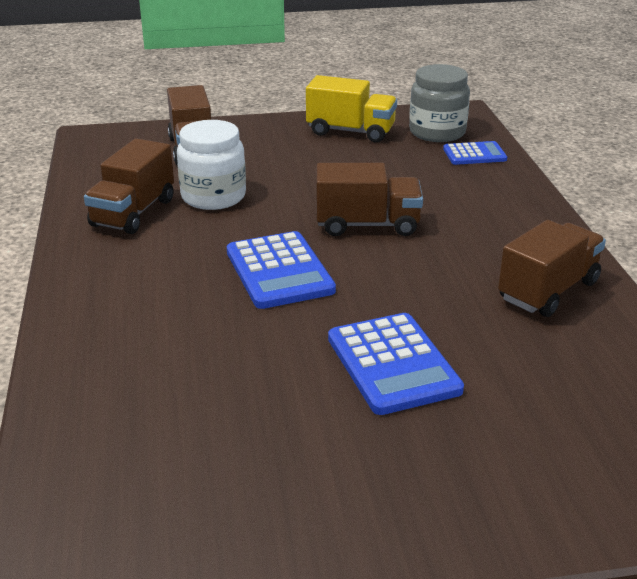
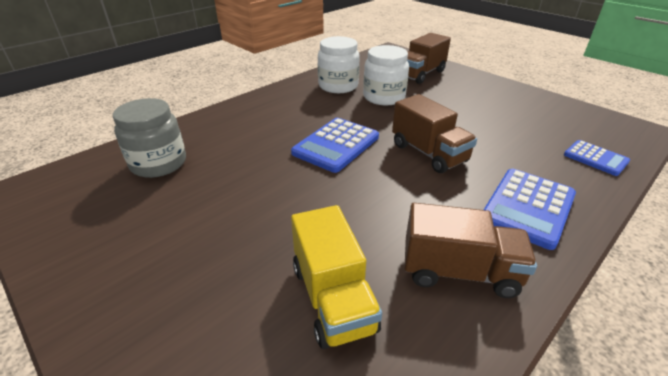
camera: 55 degrees right, 5 degrees up
(133, 213) = (338, 86): brown truck -> white jar
(351, 131) = (528, 104): yellow truck -> yellow truck (333, 298)
(393, 364) = (279, 227): blue calculator -> blue calculator (528, 207)
(437, 132) = (593, 132): grey jar -> grey jar (159, 163)

